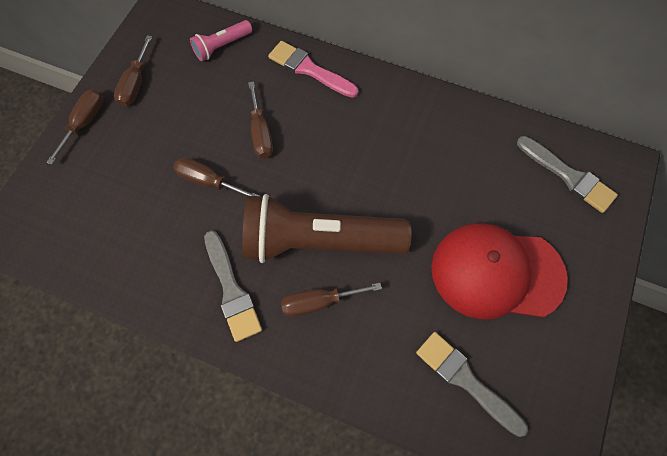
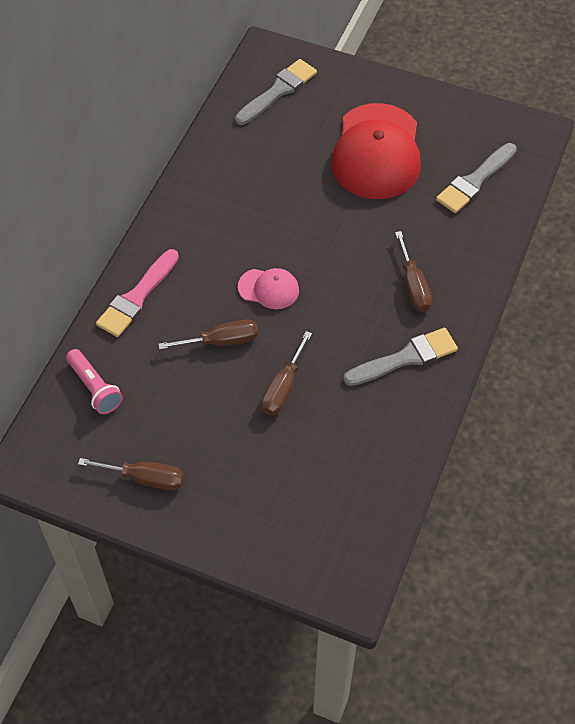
camera: 90 degrees left, 10 degrees down
(84, 123) = (201, 528): brown screwdriver -> none
(316, 169) = (268, 289): none -> pink cap
(319, 241) = (351, 286): brown flashlight -> none

